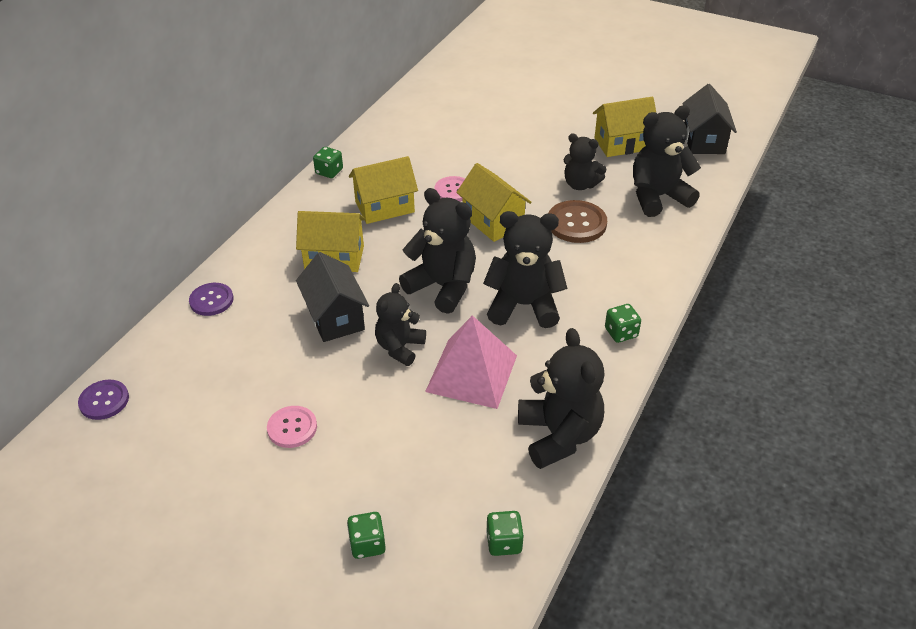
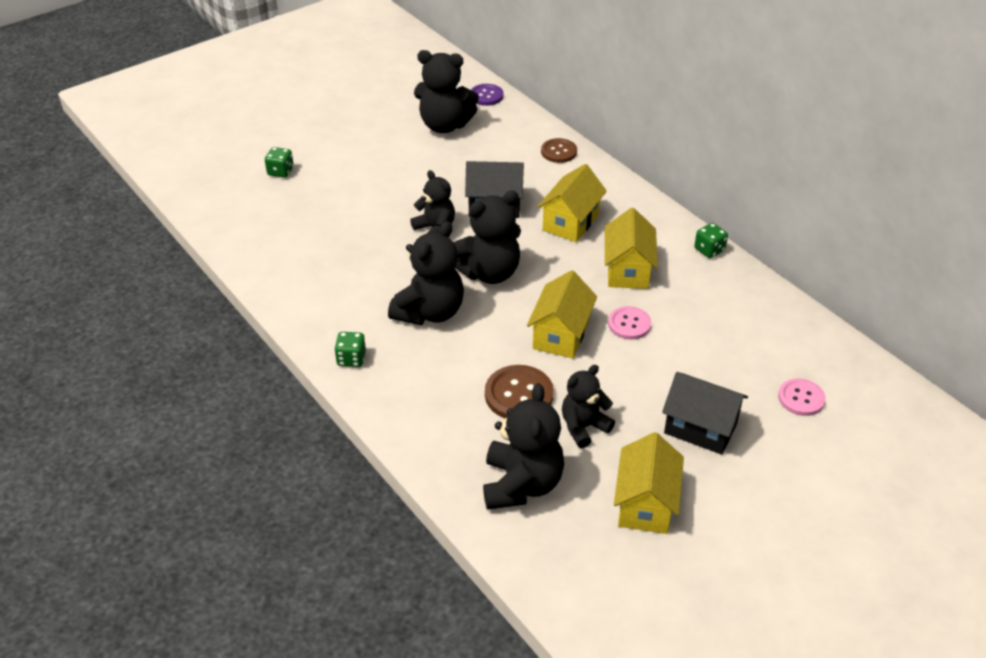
camera: 115 degrees right, 0 degrees up
(211, 300) = (559, 152): purple button -> brown button
(292, 428) = (398, 163): pink button -> pink button (801, 398)
(472, 373) = (379, 257): pink pyramid -> none
(493, 221) = (560, 335): yellow house -> yellow house turned 60 degrees counterclockwise
(504, 542) = (228, 224): green dice -> none
(559, 435) = (283, 279): black teddy bear -> black teddy bear (445, 125)
(704, 141) = (610, 597): black house -> black house (700, 428)

